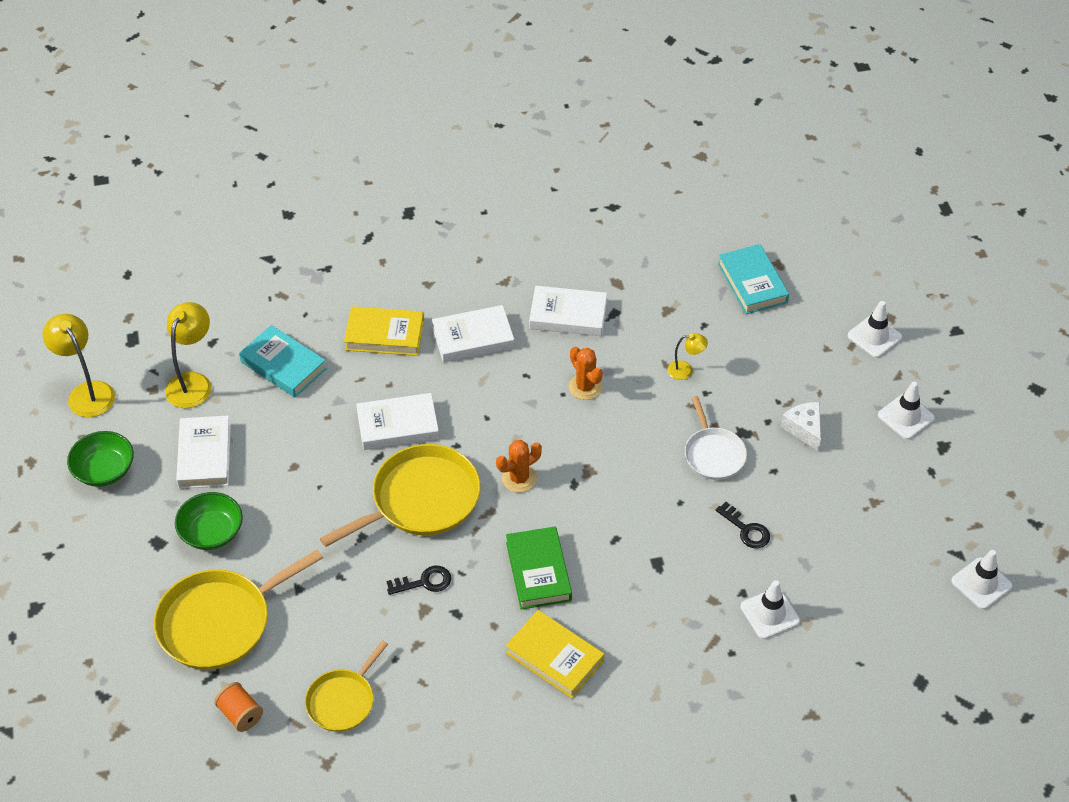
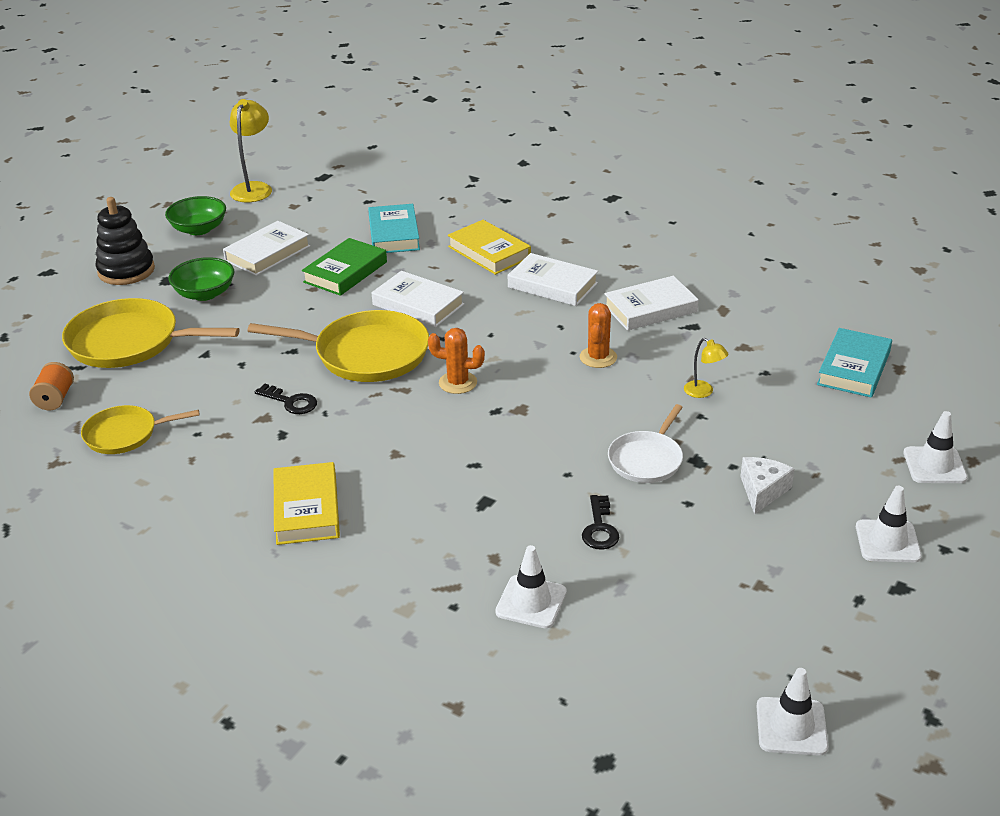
camera: 45 degrees right, 15 degrees down
(106, 557) = (126, 271): none -> black stacking toy
(193, 382) = (323, 214): yellow lamp -> none
(538, 571) = (382, 447): green book -> green book (345, 272)
(568, 315) = (650, 309): white book -> white book turned 75 degrees counterclockwise

